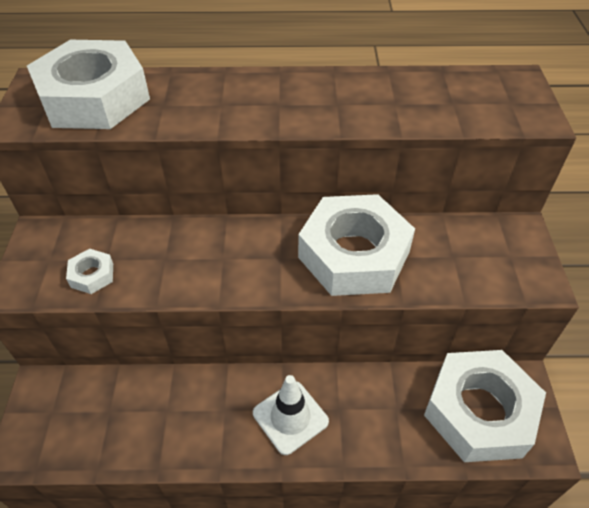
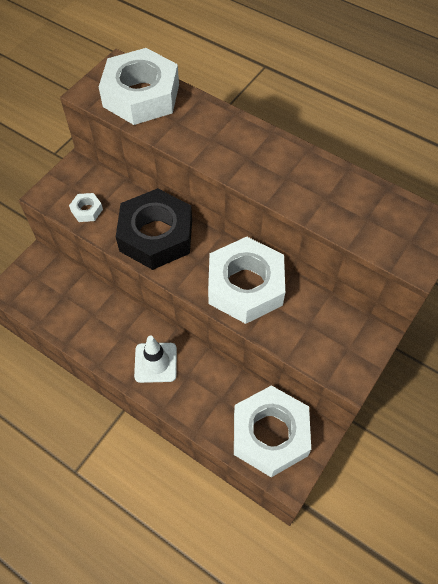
camera: 35 degrees right, 10 degrees up
(206, 257) = (156, 235): none -> black nut

